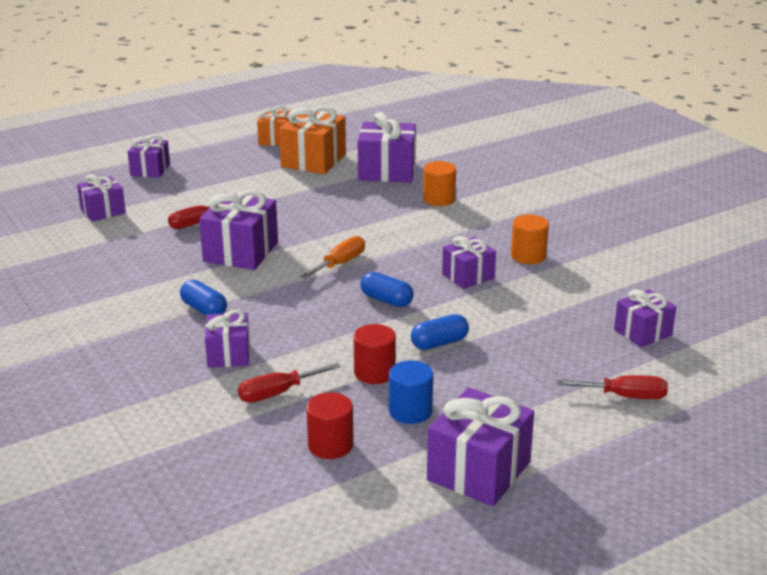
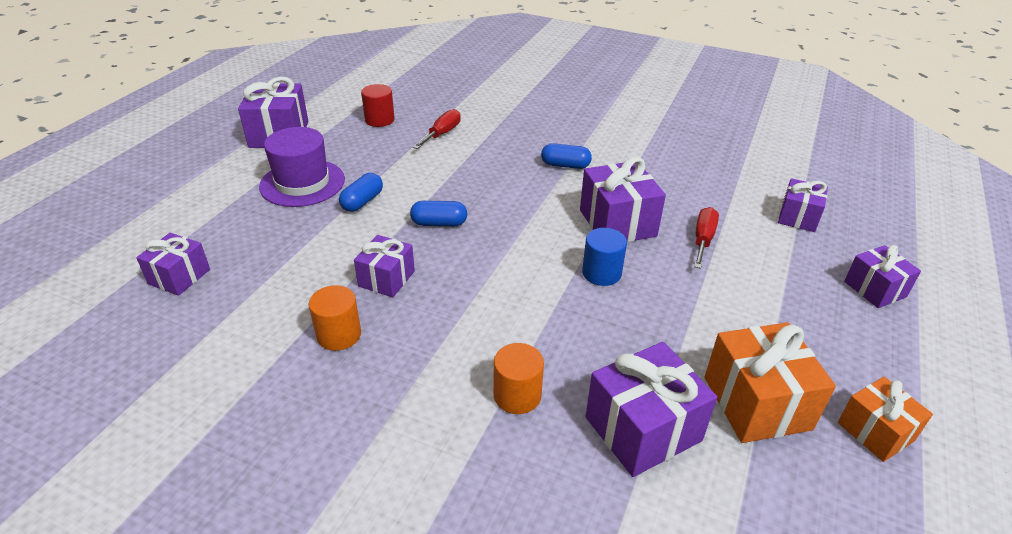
camera: 145 degrees right, 10 degrees up
(228, 354) = (503, 144): purple gift -> none
(340, 263) = (519, 245): orange screwdriver -> none
(374, 372) = (392, 165): red cylinder -> none
(410, 411) = (346, 150): blue cylinder -> blue cylinder (601, 273)
(488, 385) = (302, 183): none -> purple hat
(625, 396) = (188, 210): red screwdriver -> none

